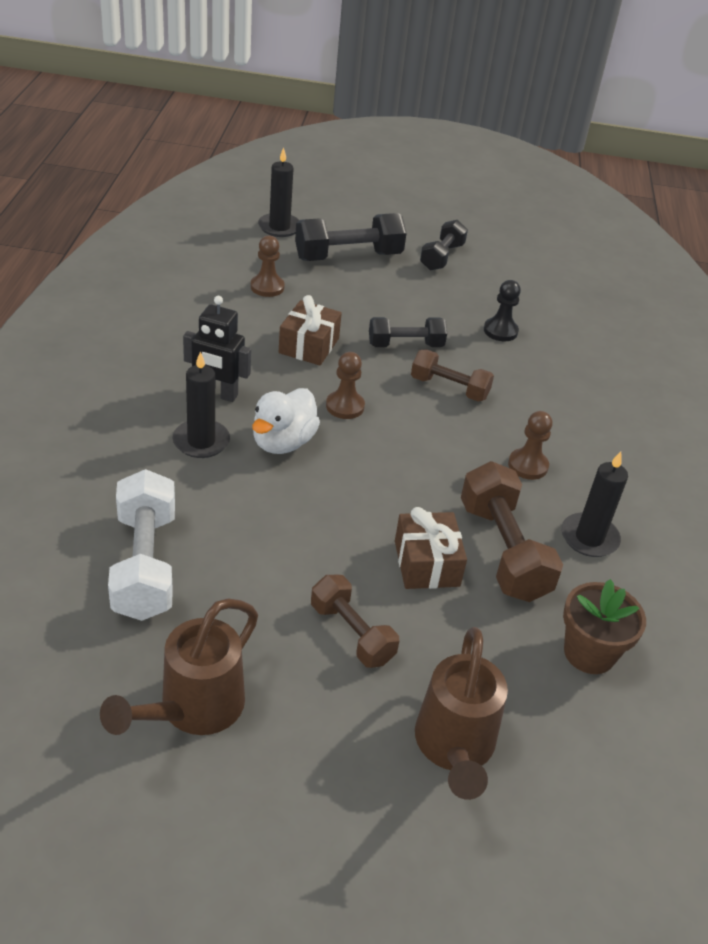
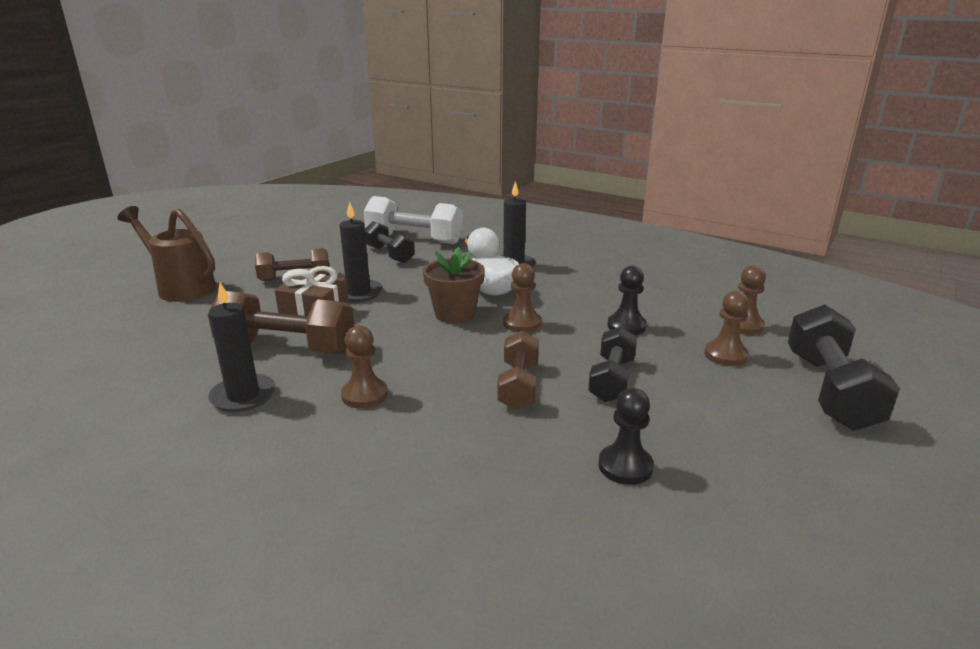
camera: 120 degrees right, 15 degrees down
(193, 709) = (306, 237): brown watering can -> none
(217, 394) = (567, 278): black robot -> none
(279, 227) = (897, 358): black candle -> black candle (358, 293)
(309, 345) = (626, 326): brown gift -> black pawn
(327, 296) = (725, 355): none -> brown pawn
(442, 257) = (853, 477): black dumbbell -> black dumbbell (389, 254)
(449, 388) = (518, 385): brown dumbbell -> brown dumbbell turned 45 degrees counterclockwise
(589, 653) = (155, 351): brown flower pot -> brown flower pot (455, 314)

